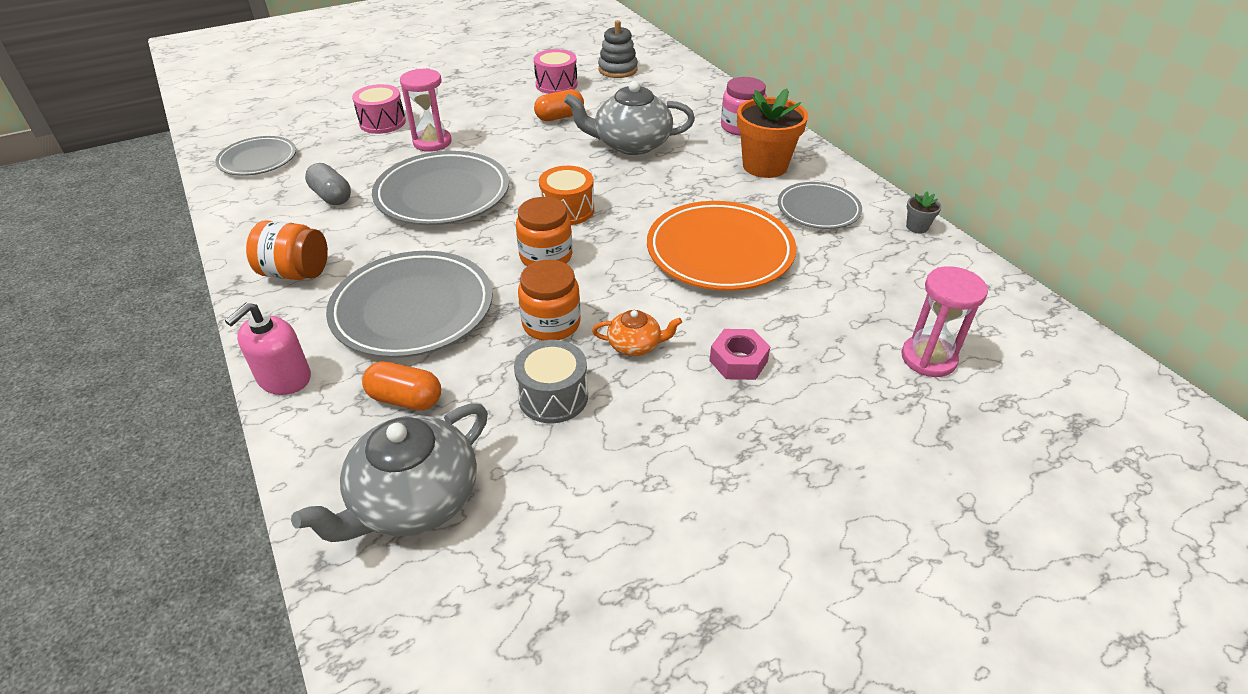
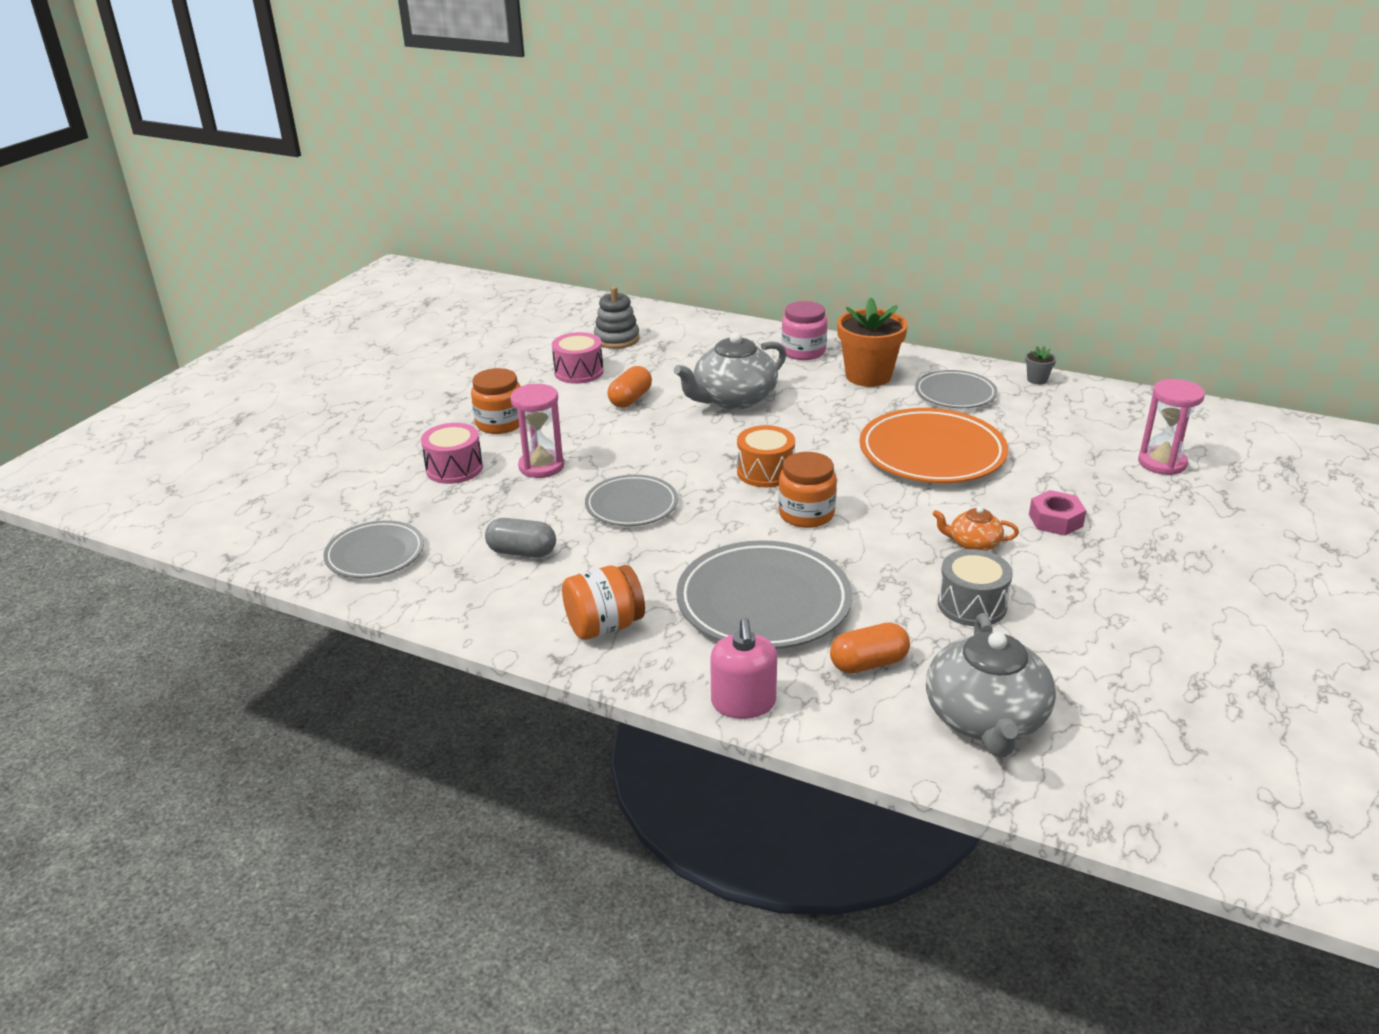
camera: 35 degrees left, 10 degrees down
(443, 194) = (631, 505): grey plate -> grey plate, size x0.60
(551, 323) = (890, 559): orange jar -> orange jar (500, 423)
(635, 345) = (973, 543): orange teapot -> orange teapot turned 135 degrees counterclockwise

